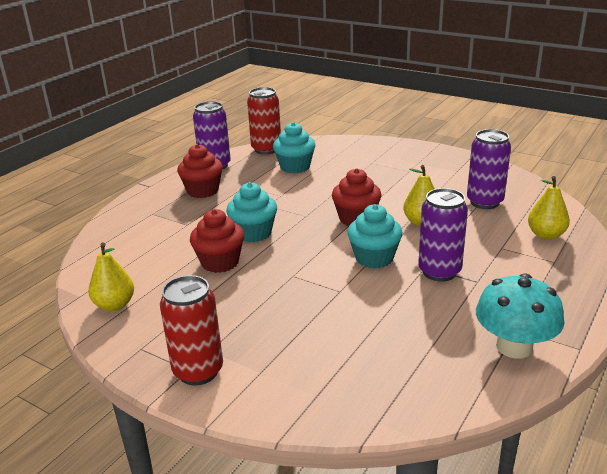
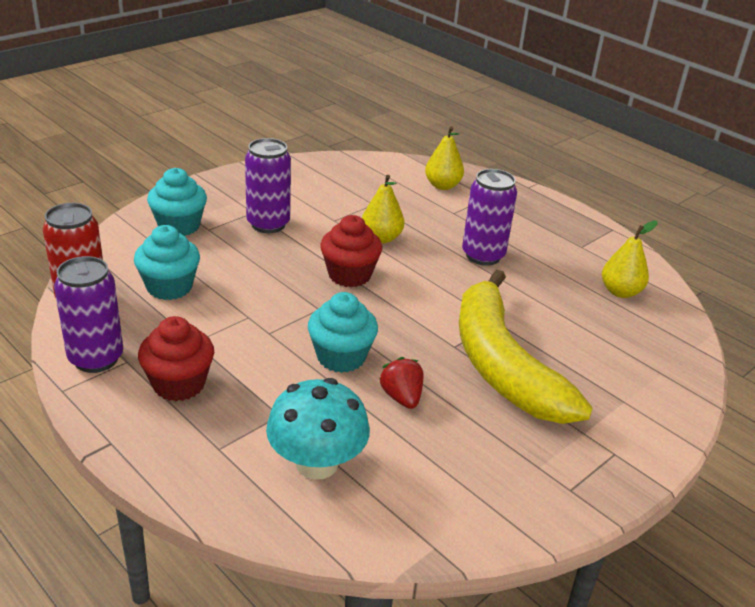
camera: 80 degrees left, 5 degrees up
(115, 305) = (471, 508): yellow pear -> yellow pear (620, 292)
(198, 371) = (619, 445): red can -> none
(220, 262) = (401, 397): red cupcake -> red strawberry
(279, 300) = (502, 365): none -> yellow banana
(374, 258) = (441, 285): turquoise cupcake -> turquoise cupcake (179, 226)
(484, 202) = (361, 193): purple can -> purple can (268, 224)
(514, 346) = (606, 255): turquoise mushroom -> turquoise mushroom (317, 463)

